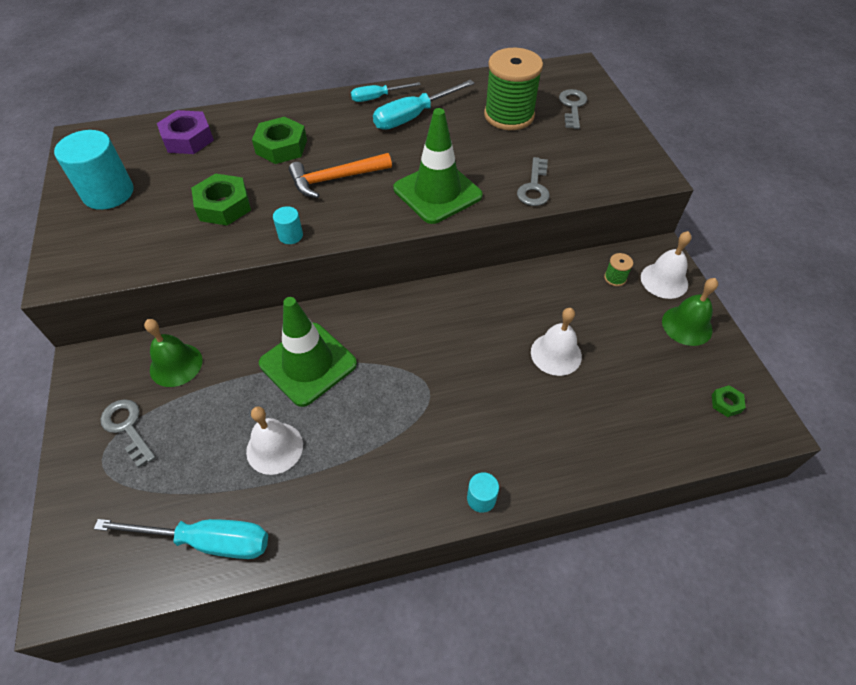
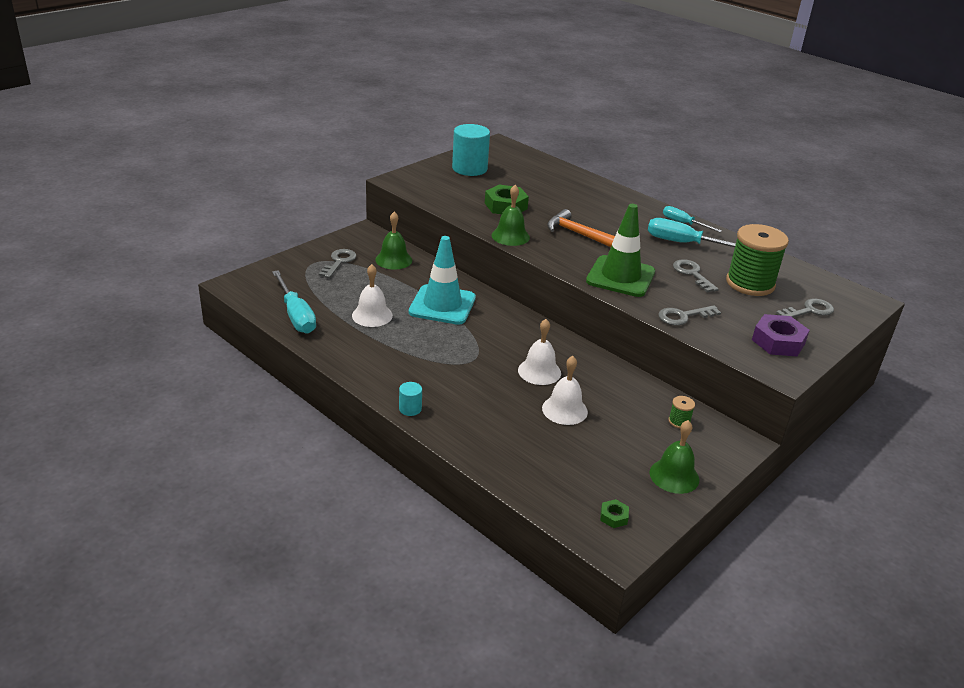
camera: 55 degrees right, 20 degrees down
(188, 139) = (544, 174): purple nut -> purple nut (778, 342)
(281, 147) = (582, 206): green nut -> none
(290, 235) = (510, 236): turquoise cylinder -> green bell
(308, 364) = (442, 305): green traffic cone -> turquoise traffic cone
(468, 141) = (692, 274): none -> grey key
(664, 280) = (711, 451): white bell -> white bell (539, 371)

